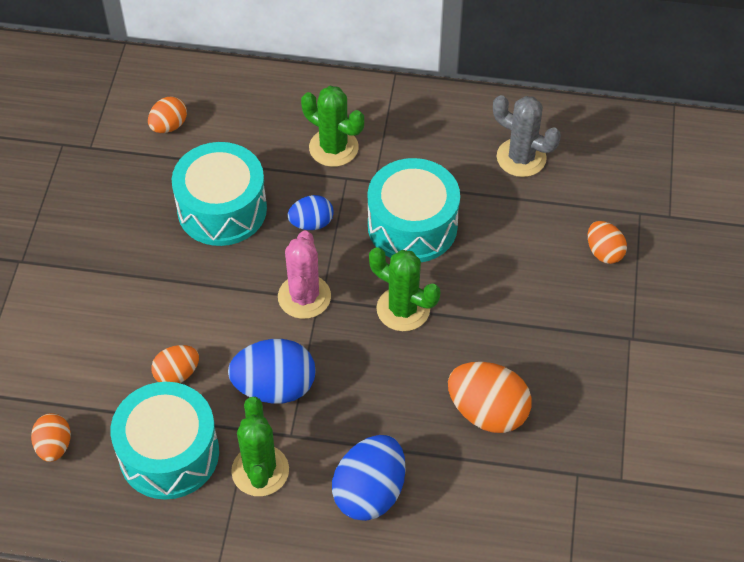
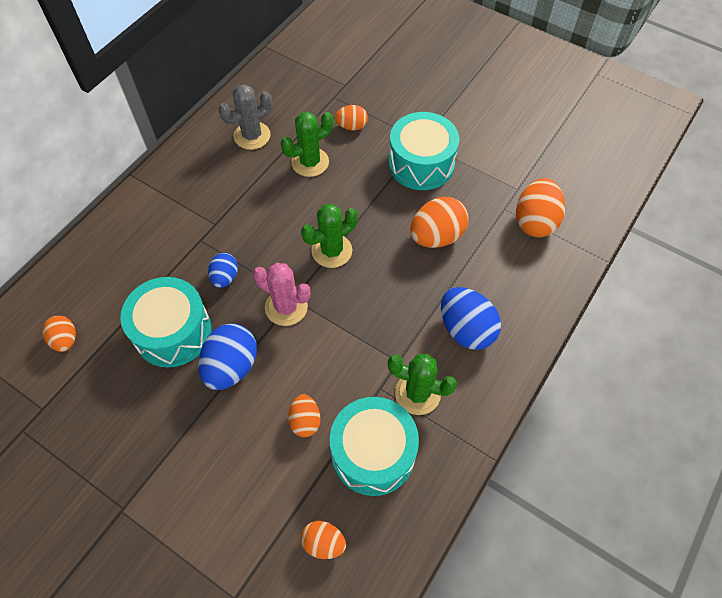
camera: 65 degrees left, 5 degrees up
(275, 387) = (352, 356): blue egg -> blue egg (231, 366)
(333, 148) = (168, 237): green cactus -> green cactus (310, 162)
(412, 226) = (267, 217): turquoise drum -> turquoise drum (421, 164)
(579, 519) = (535, 221): none -> orange egg

